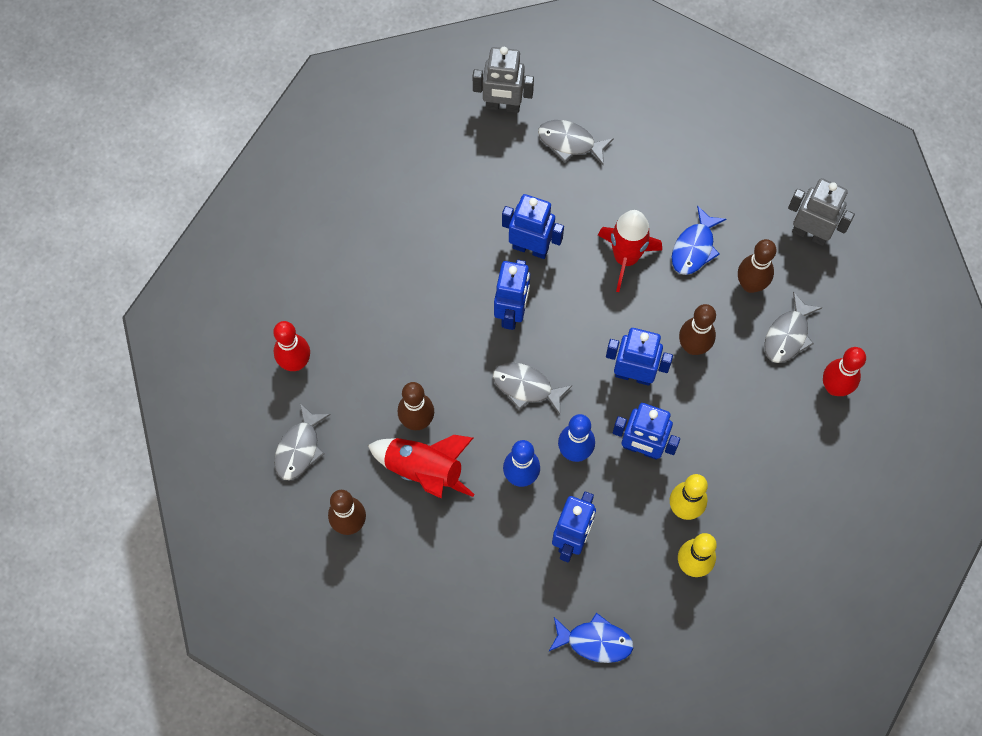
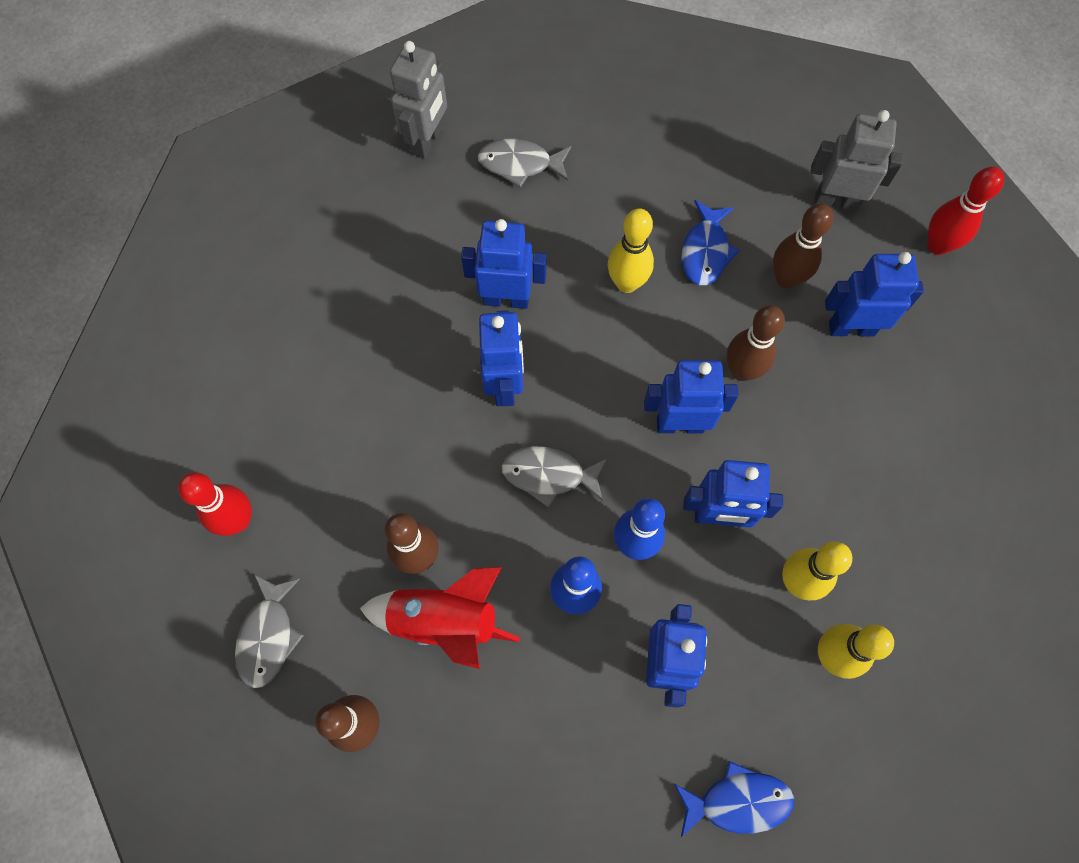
camera: 15 degrees left, 0 degrees up
(503, 106) = (427, 141): grey robot -> grey robot turned 60 degrees counterclockwise
(626, 258) = (626, 283): red rocket -> yellow bowling pin
(788, 335) = (851, 328): grey fish -> blue robot
(834, 387) = (929, 377): red bowling pin -> red bowling pin (937, 245)

